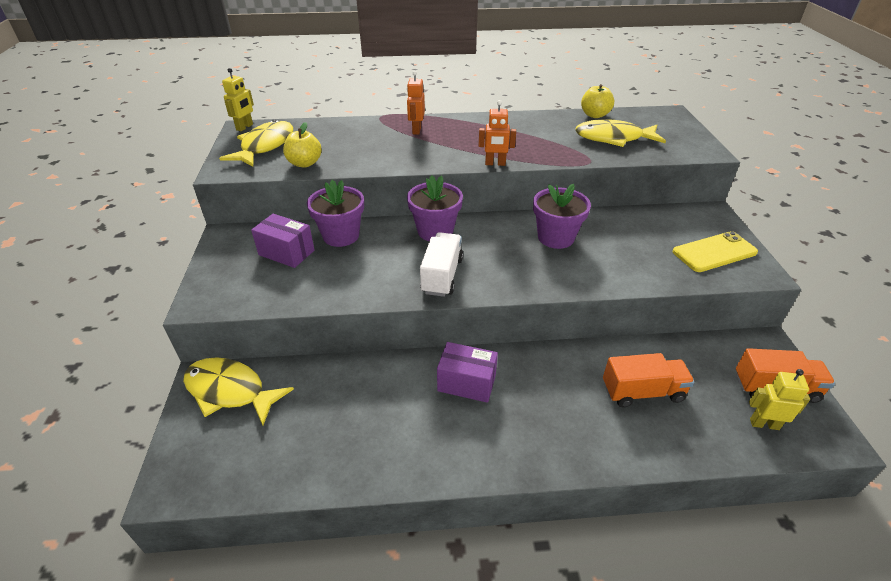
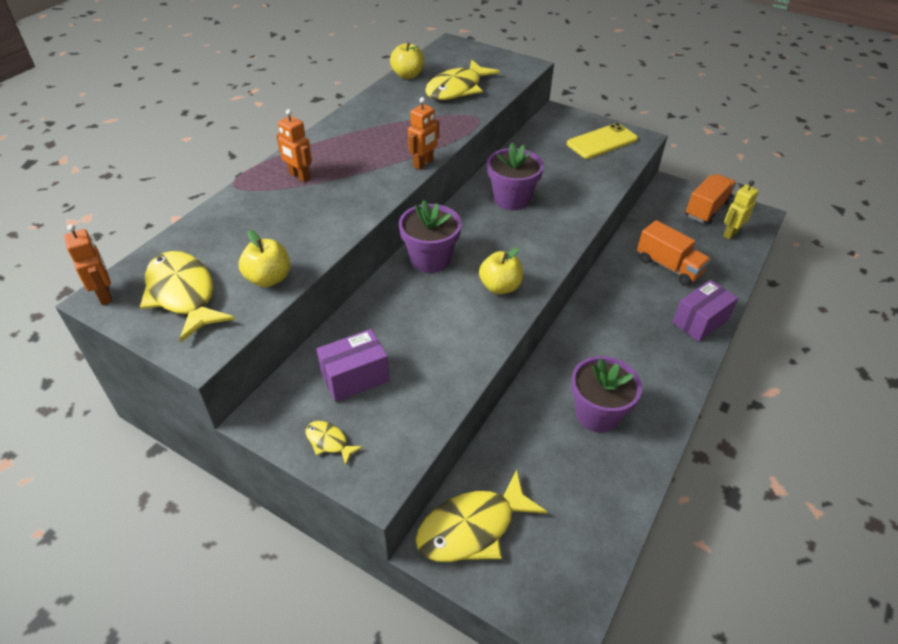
camera: 55 degrees left, 5 degrees up
(222, 268) = (329, 442): none -> yellow fish
(245, 127) = (105, 295): yellow robot -> orange robot
(341, 236) = (369, 324): purple flower pot -> purple flower pot (597, 414)
(442, 276) = (500, 287): white truck -> yellow apple
(466, 383) = (591, 352): purple box -> purple box (700, 321)
(642, 392) = (668, 266): orange truck -> orange truck turned 105 degrees clockwise
(714, 252) = (602, 142): yellow phone -> yellow phone turned 45 degrees clockwise

